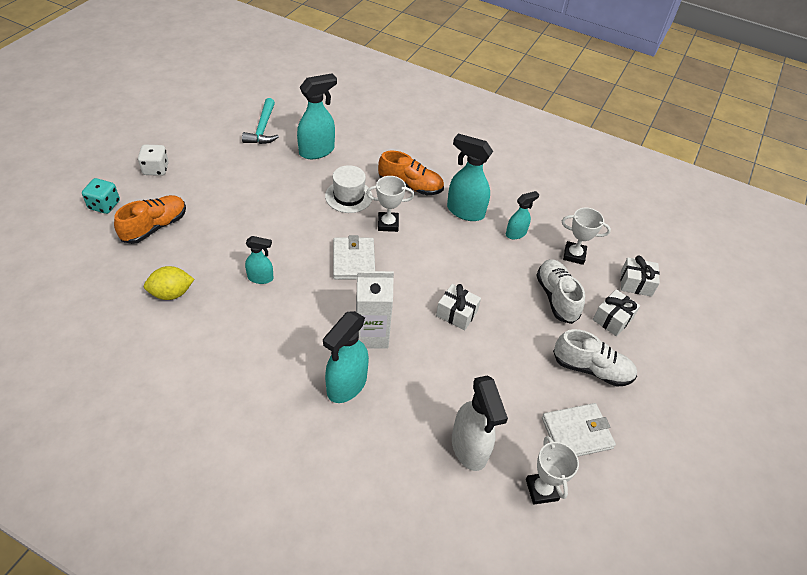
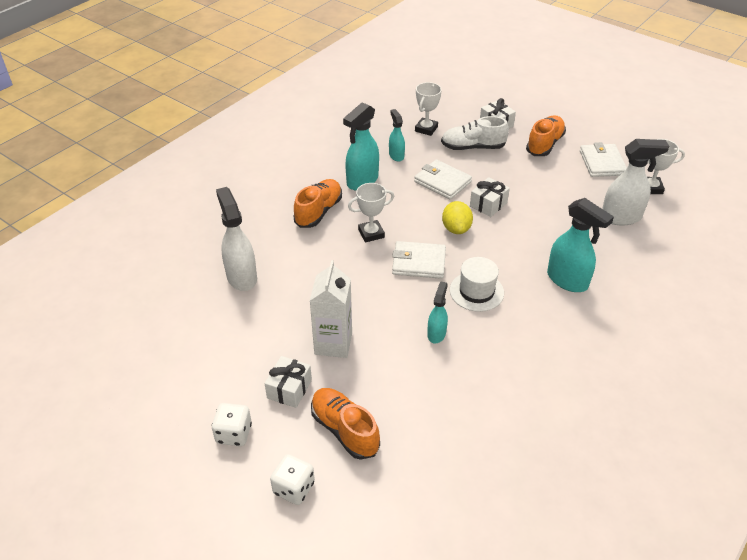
camera: 75 degrees left, 5 degrees down
(104, 205) = (294, 488): turquoise dice -> white dice
(171, 293) = (453, 410): yellow lemon -> yellow lemon (456, 229)
(263, 129) = (183, 323): turquoise hammer -> none
(317, 151) = (241, 277): turquoise spray bottle -> white spray bottle
(348, 196) = (324, 258): white hat -> white hat (476, 291)
(371, 335) = (512, 259): white carton -> white carton (333, 343)
(388, 224) = (371, 233): white trophy -> white trophy turned 60 degrees clockwise
(483, 273) = (442, 182): none -> white wallet
(591, 369) = (544, 144): white shoe -> orange shoe
(636, 283) = (460, 105): white gift -> white gift (289, 389)

